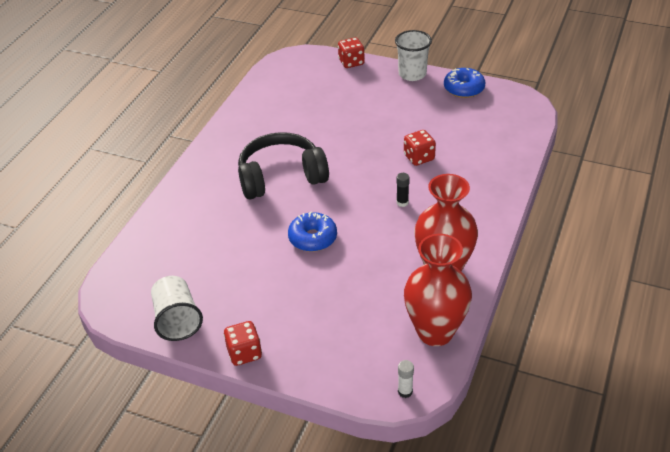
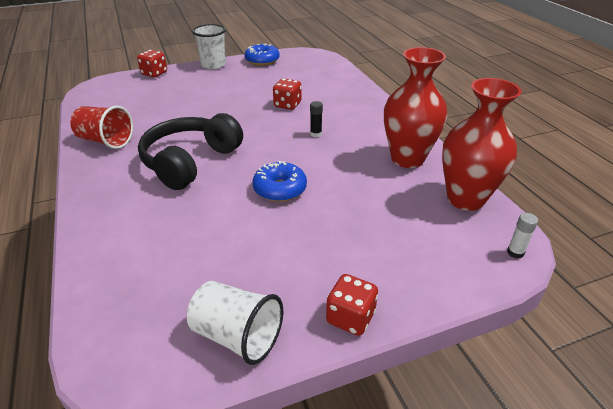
camera: 45 degrees left, 5 degrees down
(246, 125) = (106, 141): none -> red cup

